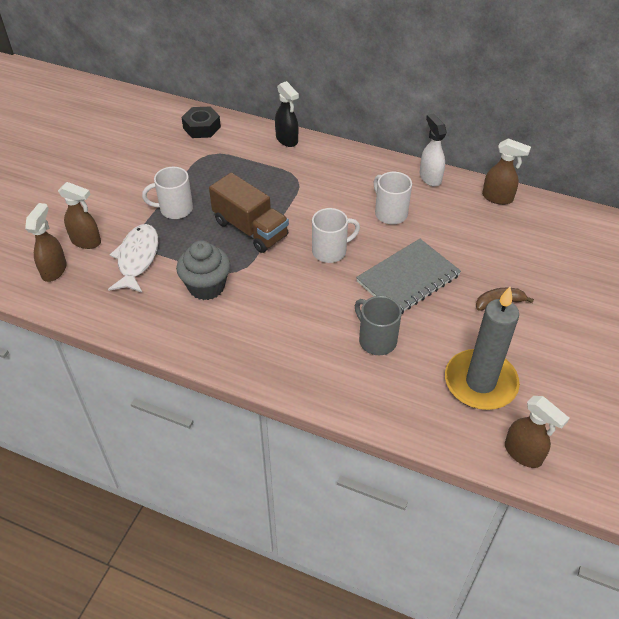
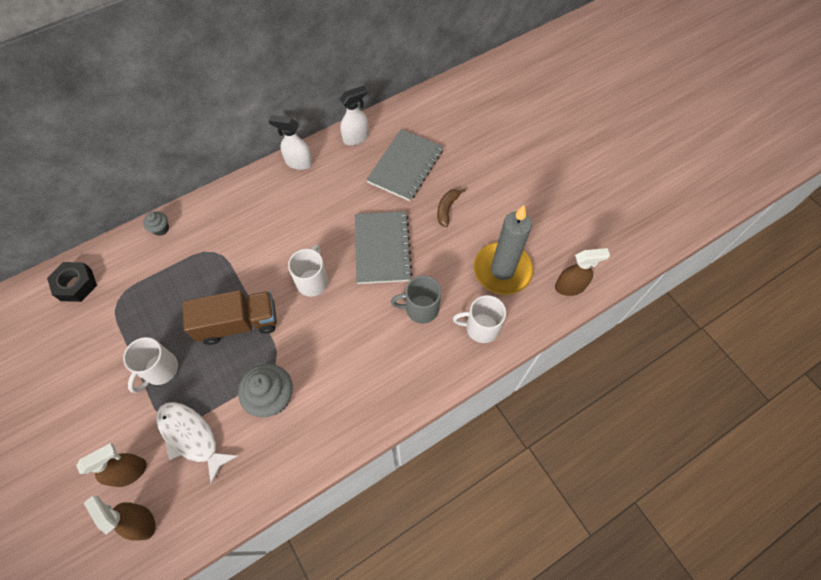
camera: 55 degrees left, 15 degrees up
(287, 140) = (161, 229): black spray bottle -> grey cupcake
(390, 213) = (310, 214): white mug -> white mug (481, 327)
(497, 198) = (356, 138): brown spray bottle -> white spray bottle
(509, 247) = (405, 166): none -> grey notebook

